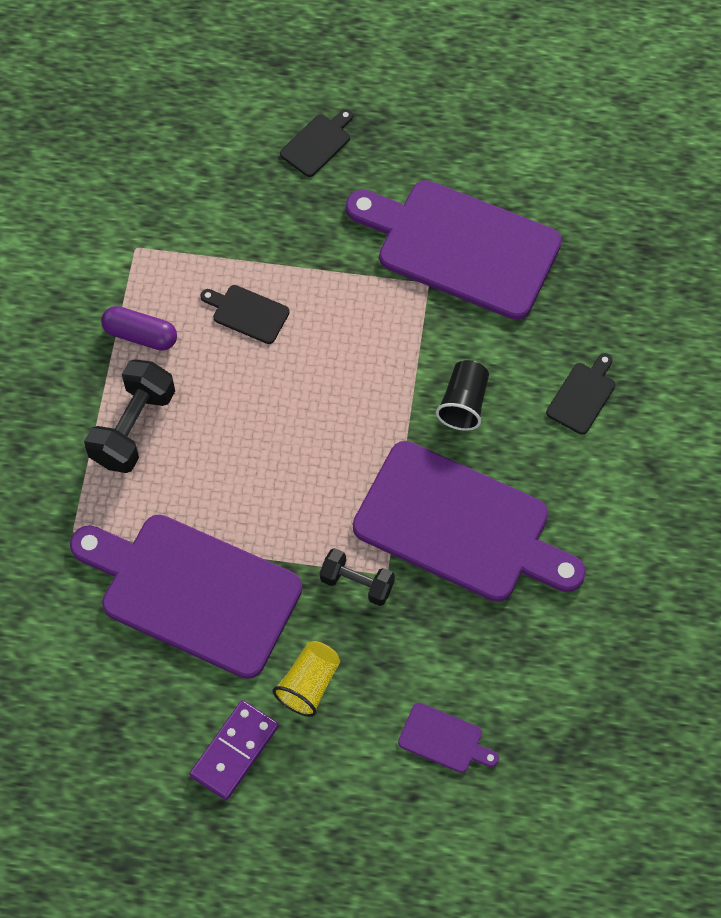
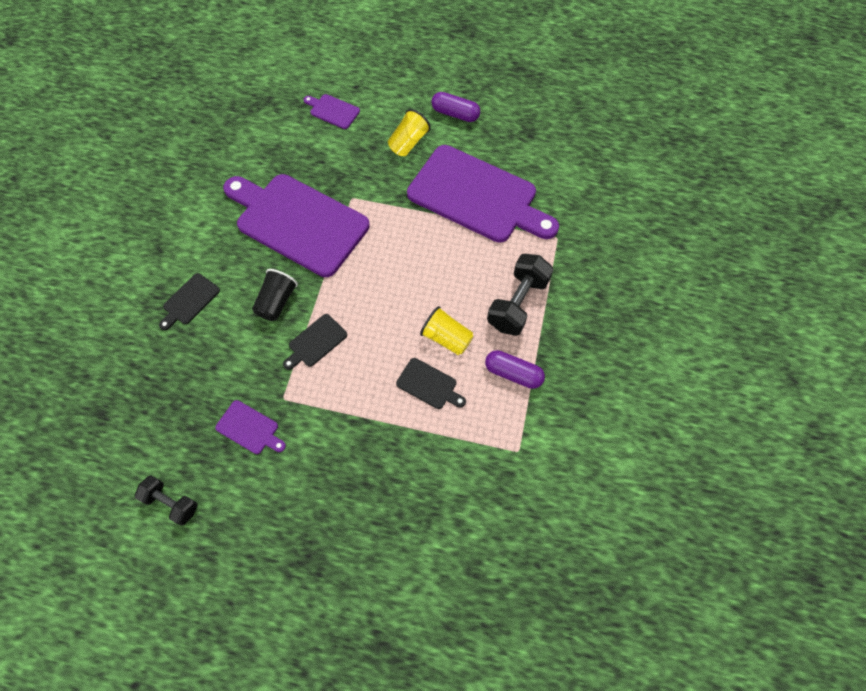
camera: 175 degrees left, 0 degrees up
(228, 373) = (446, 338): none -> yellow cup
(234, 751) = (455, 114): purple domino -> purple capsule
(317, 143) = (354, 544): black cutting board -> black cutting board (316, 342)
(357, 583) = (371, 194): black dumbbell -> black dumbbell (171, 503)
(460, 247) = (249, 428): purple cutting board -> purple cutting board, size x0.41

